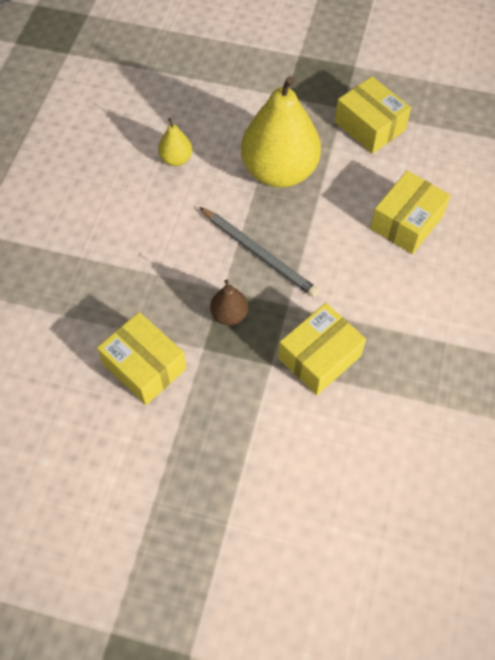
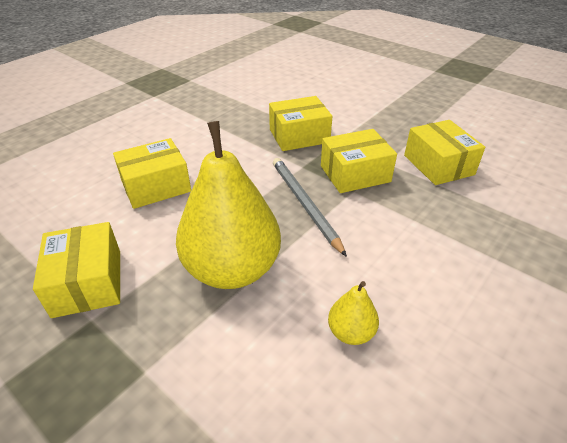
camera: 155 degrees left, 20 degrees down
(229, 315) = (355, 174): brown pear -> yellow box

